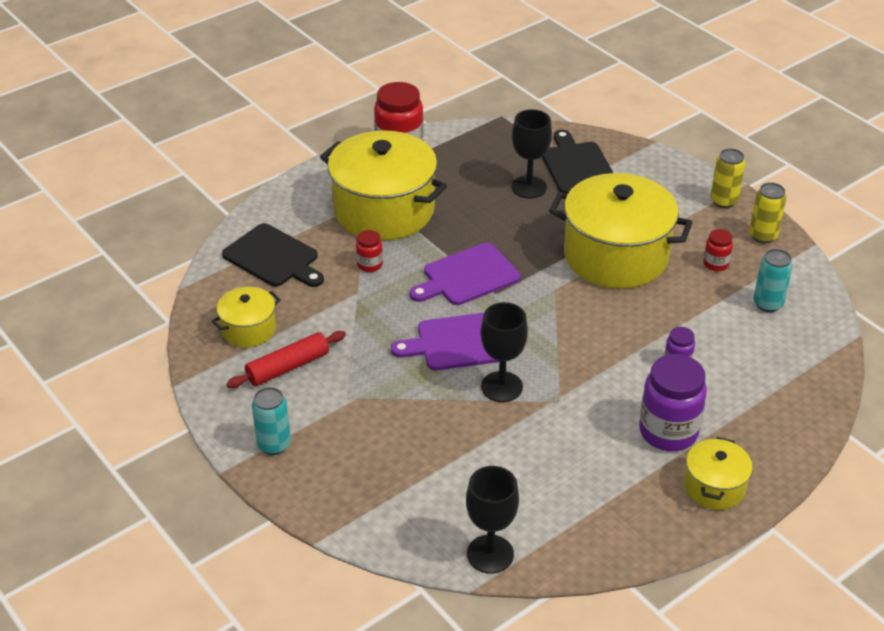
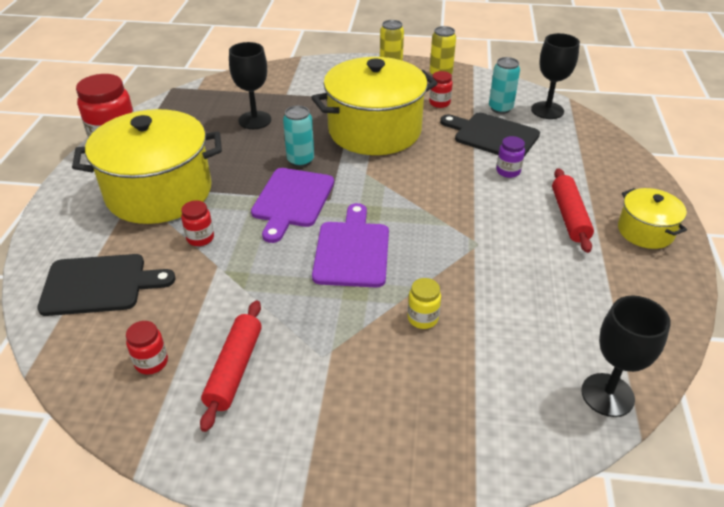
camera: 45 degrees left, 0 degrees up
(248, 329) = (151, 362): yellow pot -> red jar
(274, 445) = (314, 452): turquoise can -> turquoise can (300, 160)
(441, 421) = (422, 318): none -> yellow jar
(459, 342) = (352, 250): purple cutting board -> purple cutting board turned 150 degrees clockwise
(501, 387) = (427, 261): black goblet -> black goblet (547, 110)
(577, 166) = (270, 92): black cutting board -> black cutting board (493, 136)
(668, 432) = (569, 216): purple jar -> red rolling pin

